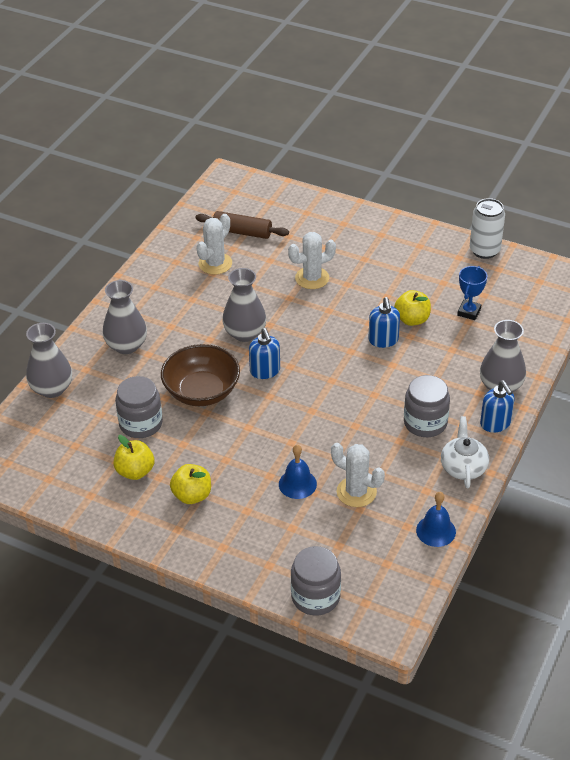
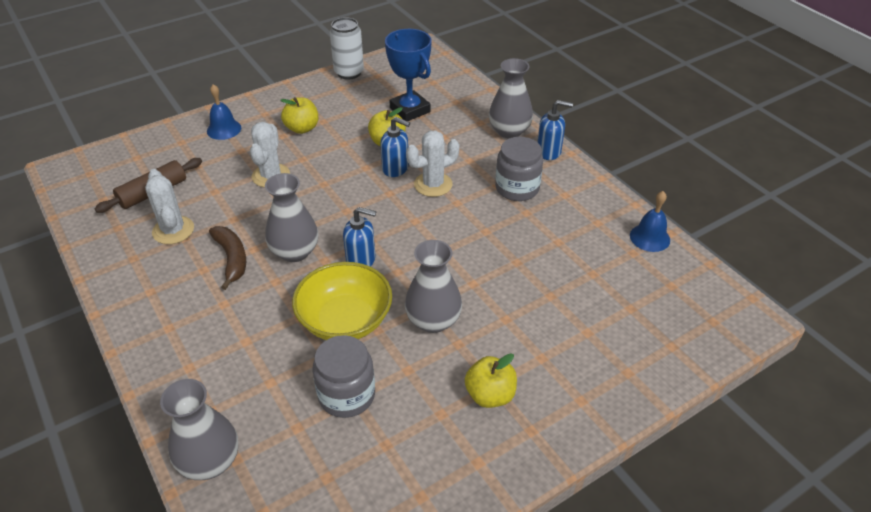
camera: 60 degrees left, 0 degrees up
(126, 345) = (213, 355): grey vase -> grey vase (433, 320)
(135, 471) = (416, 433): yellow apple -> yellow apple (302, 128)
(202, 391) = (345, 320): brown bowl -> yellow bowl
(212, 307) = (232, 259): none -> brown banana
(297, 484) = (532, 303): blue bell -> blue bell (224, 129)
(315, 597) = (689, 354): grey jar -> none
(356, 492) = (570, 267): white cactus -> white cactus (433, 184)
(463, 467) = (585, 190): white teapot -> none
(469, 312) = (410, 110): blue trophy -> blue trophy, size x1.62

